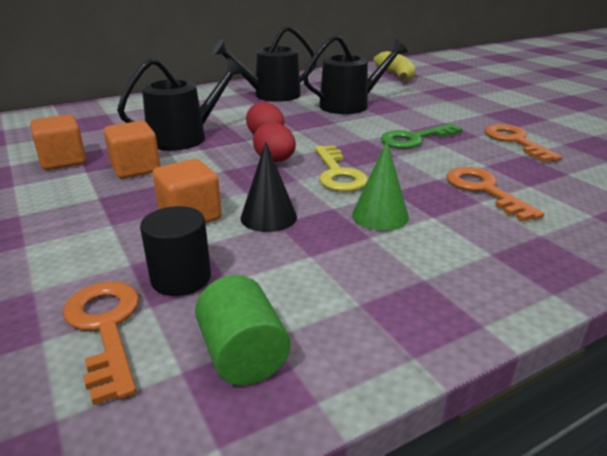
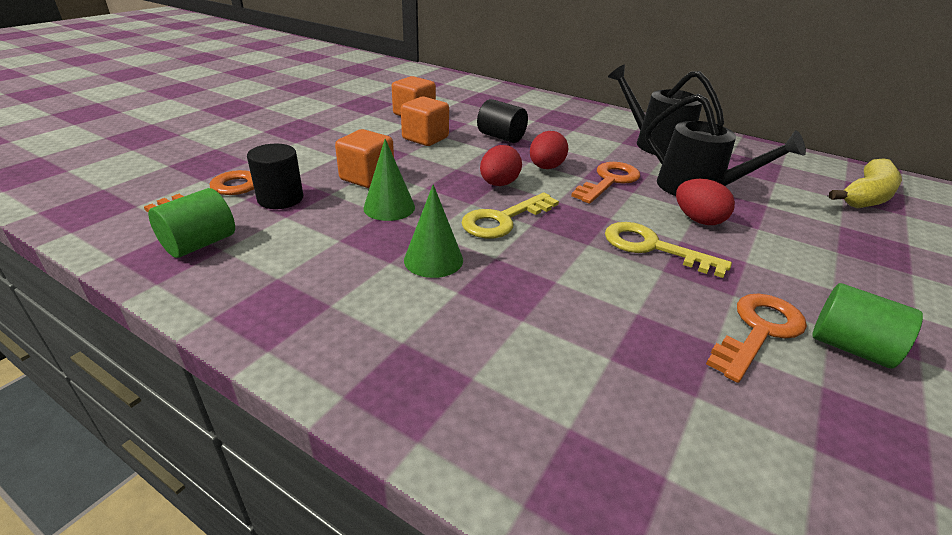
camera: 60 degrees right, 5 degrees up
(184, 137) = (501, 137): black watering can -> black cylinder
(268, 217) = (389, 207): black cone -> green cone
(390, 117) = (698, 220): none -> red egg
(415, 139) = (652, 248): green key -> yellow key
(484, 190) = (555, 319): orange key -> orange key (609, 181)
(534, 128) = (850, 347): none -> green cylinder

